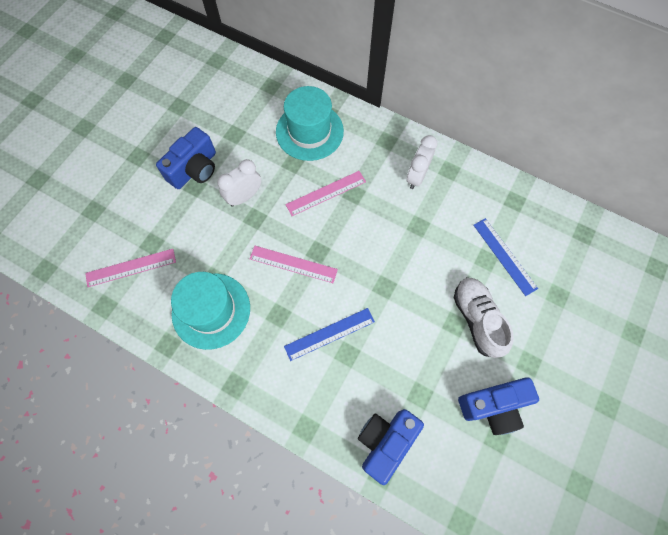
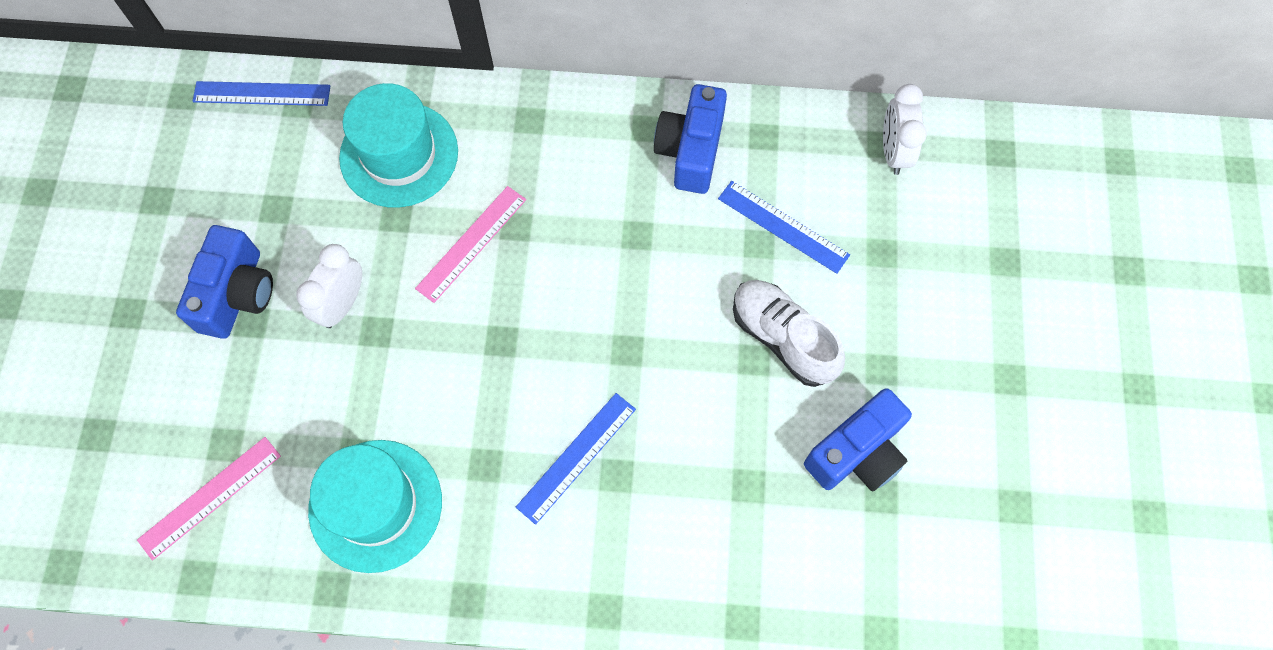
camera: 25 degrees left, 0 degrees up
(255, 74) = (262, 94): none -> blue ruler
(293, 264) = (471, 377): pink ruler -> none
(385, 442) = (728, 575): blue camera -> blue camera (691, 151)
(416, 176) = (601, 158): white clock -> white clock (893, 151)

